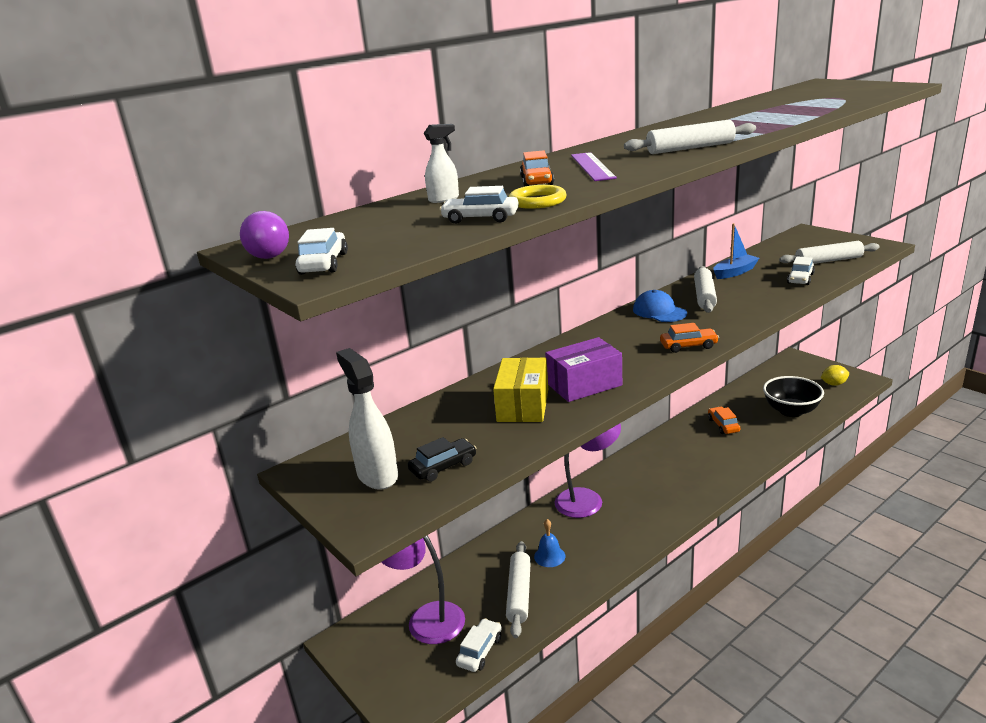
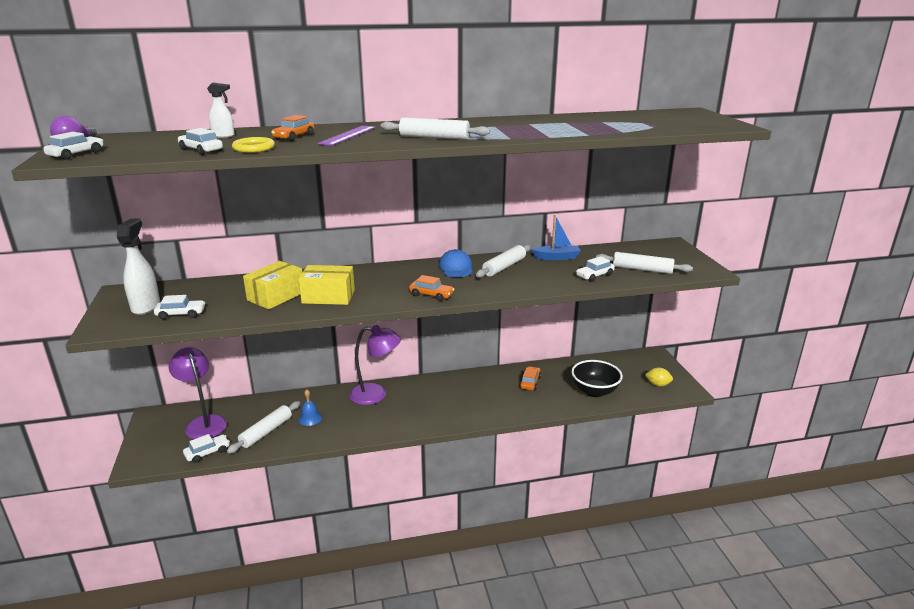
camera: 25 degrees right, 0 degrees up
(443, 467) = (181, 314): black car -> white car
(584, 384) = (328, 296): purple box -> yellow box

